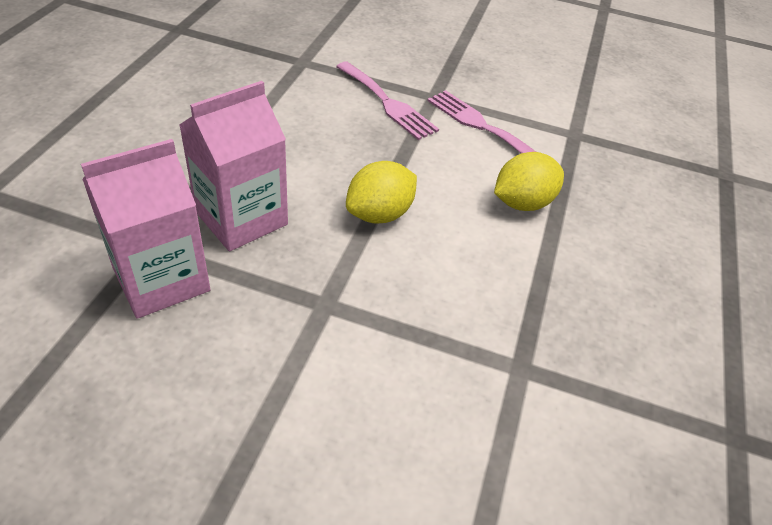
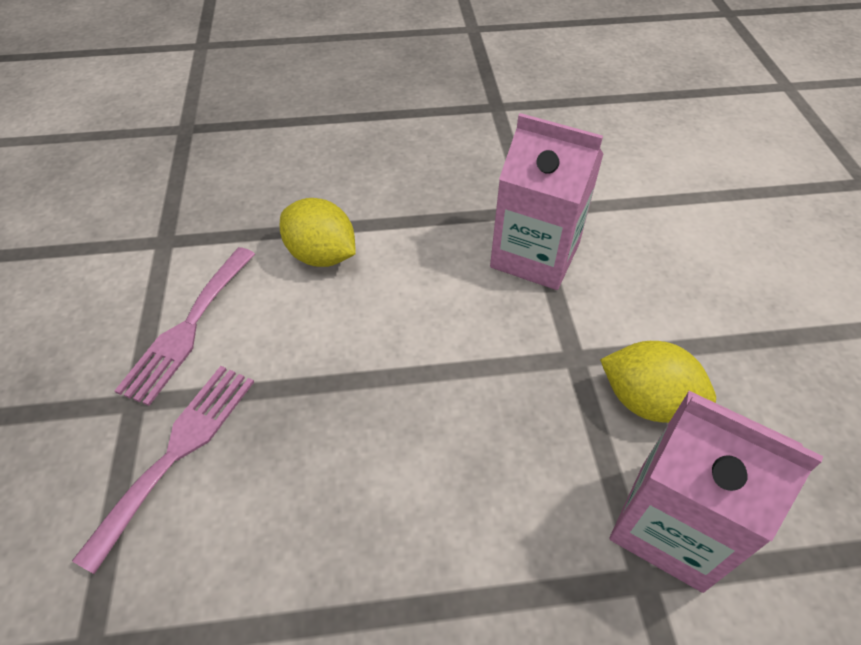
camera: 110 degrees left, 5 degrees up
(241, 218) = (524, 501): pink carton -> pink carton (535, 255)
(379, 214) = (420, 366): yellow lemon -> yellow lemon (647, 401)

